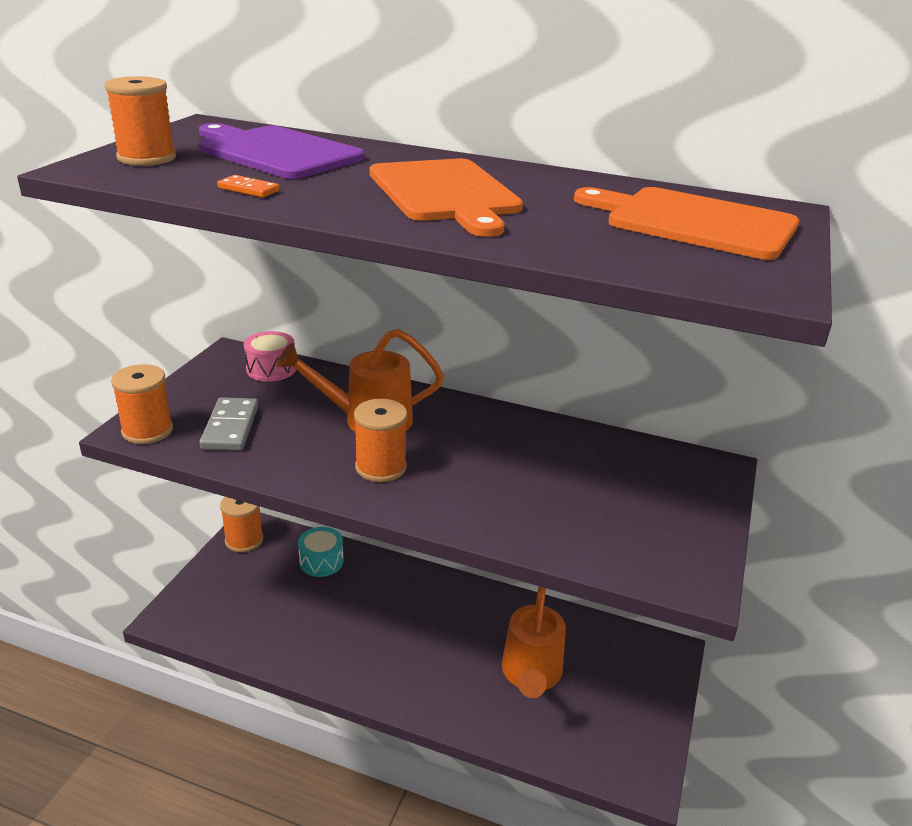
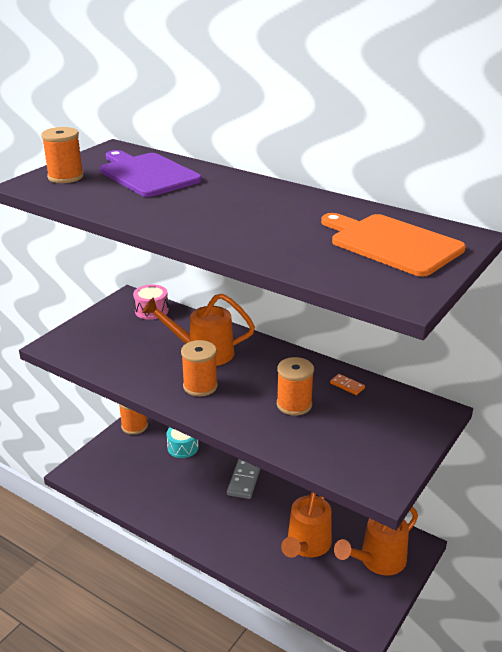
camera: 15 degrees right, 0 degrees up
(147, 431) = (61, 346): orange spool -> orange spool (294, 404)
(230, 427) = (113, 349): grey domino -> grey domino (244, 480)
(248, 189) = (116, 204): orange domino -> orange domino (347, 385)
(445, 193) = (238, 212): orange cutting board -> none
(630, 681) = (378, 561): none -> orange watering can

